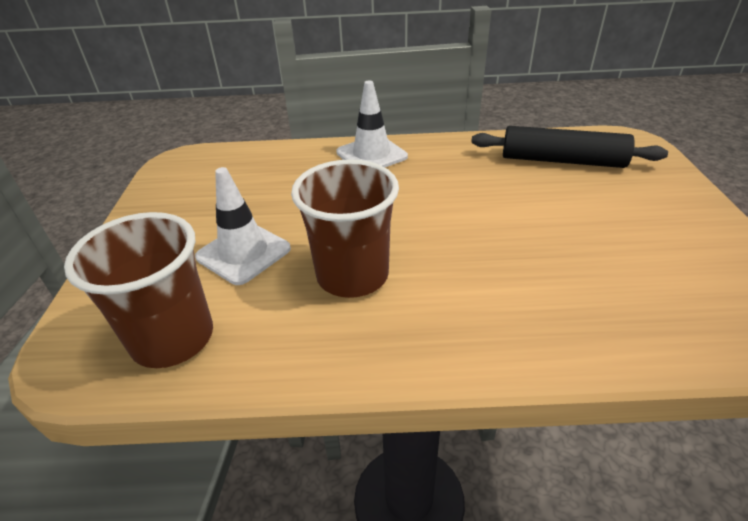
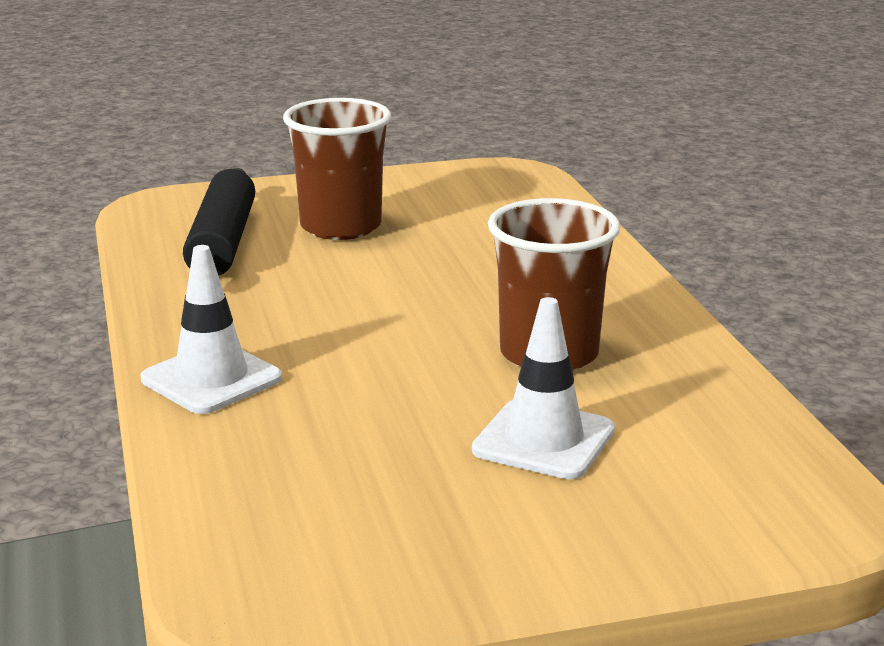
camera: 105 degrees left, 15 degrees down
(173, 338) = (734, 449): brown cup -> brown cup (340, 227)

